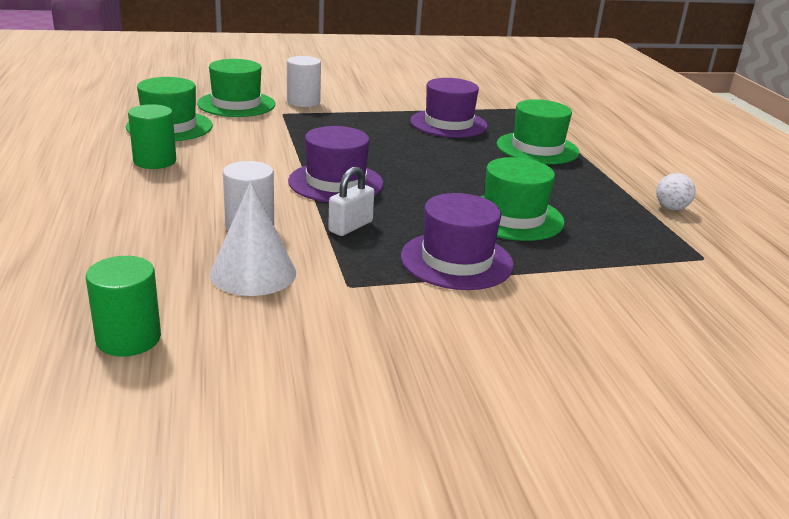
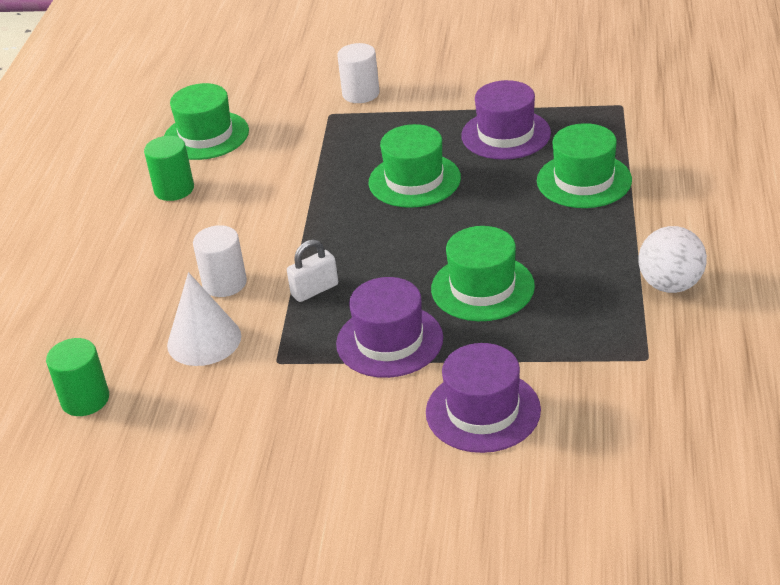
camera: 25 degrees right, 10 degrees up
(236, 104) = (287, 98): green hat -> green hat (414, 180)
(336, 182) = (331, 227): purple hat -> purple hat (483, 411)
(671, 208) = (670, 285): white ball -> white ball, size x1.63

